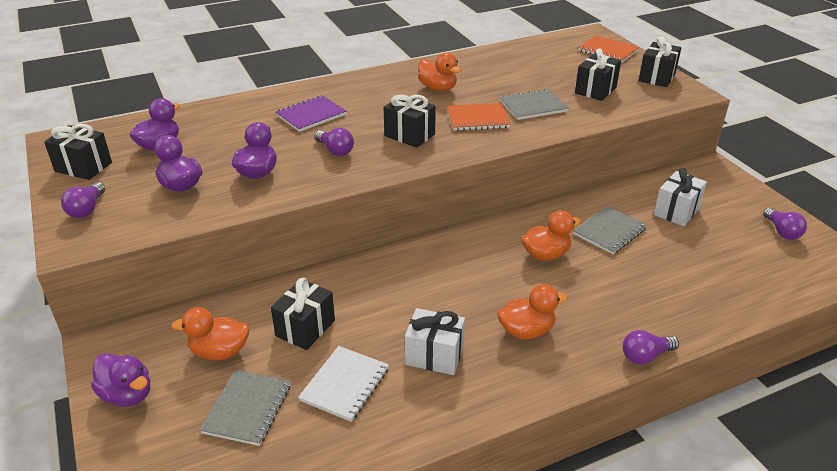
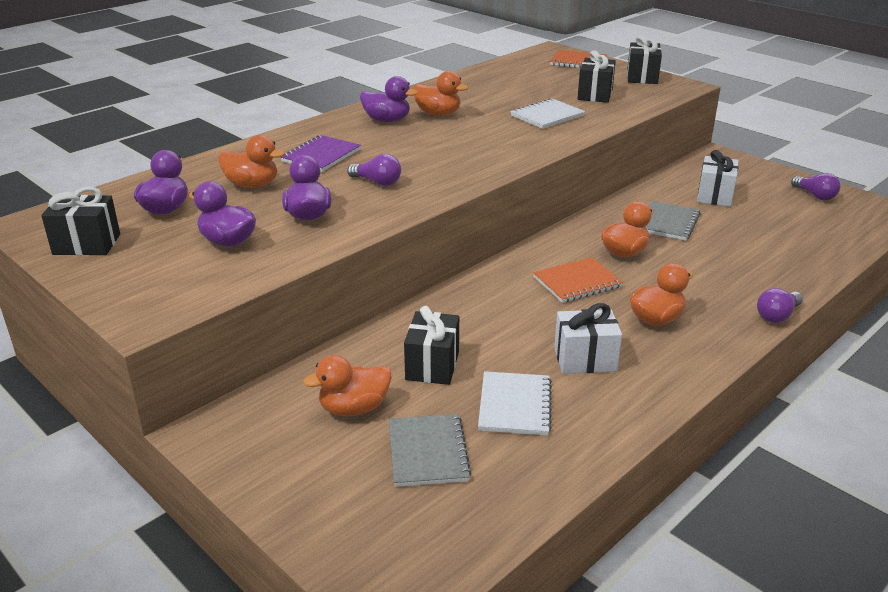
camera: 20 degrees left, 5 degrees down
(87, 209) = (130, 283): purple light bulb -> none
(127, 395) = (278, 473): purple duck -> purple duck (387, 120)
(238, 134) = (252, 185): none -> orange duck
(409, 135) = (445, 157): black gift -> none
(478, 119) = (502, 133): orange notebook -> orange notebook (577, 282)
(533, 106) = (547, 116): grey notebook -> white notebook

